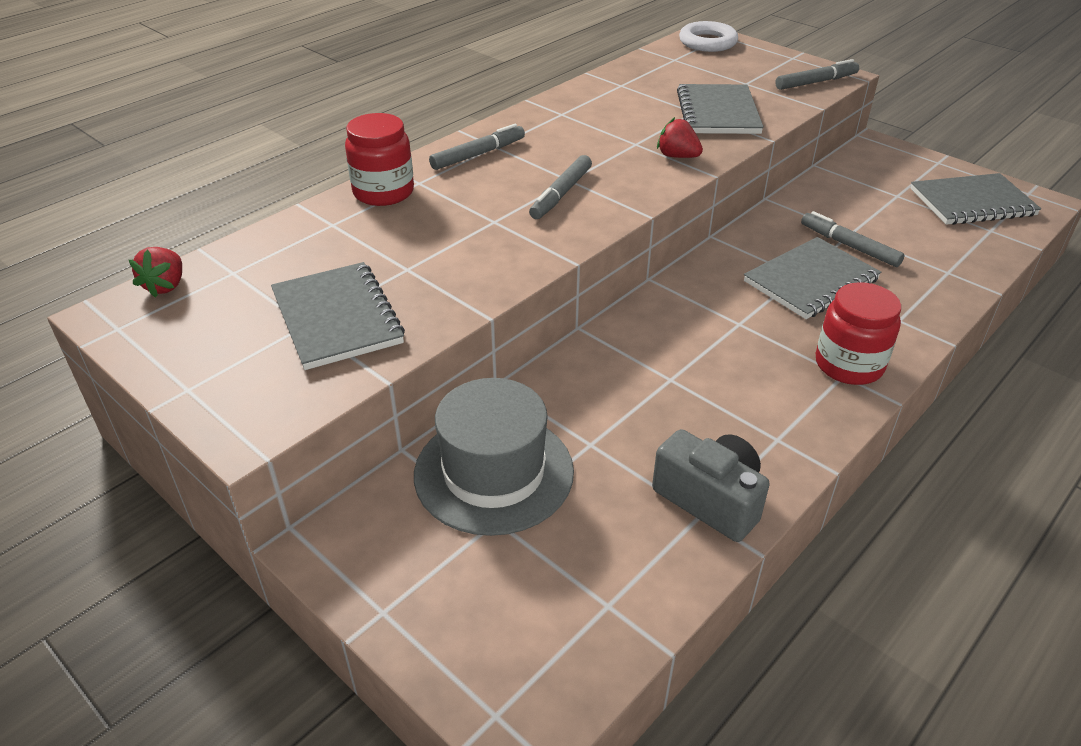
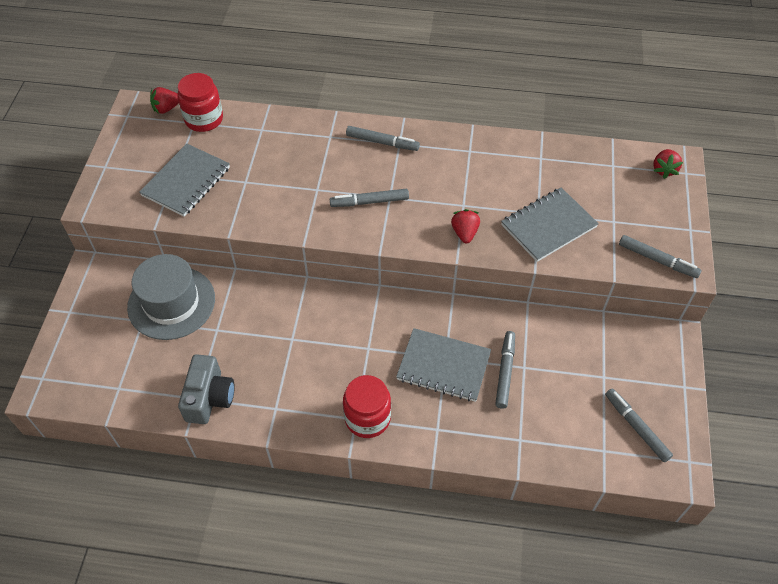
camera: 55 degrees right, 15 degrees up
(383, 192) = (307, 129): red jar -> red jar (204, 119)
(707, 42) = (664, 170): white ring -> red strawberry
(972, 202) = (636, 427): grey notebook -> grey marker

